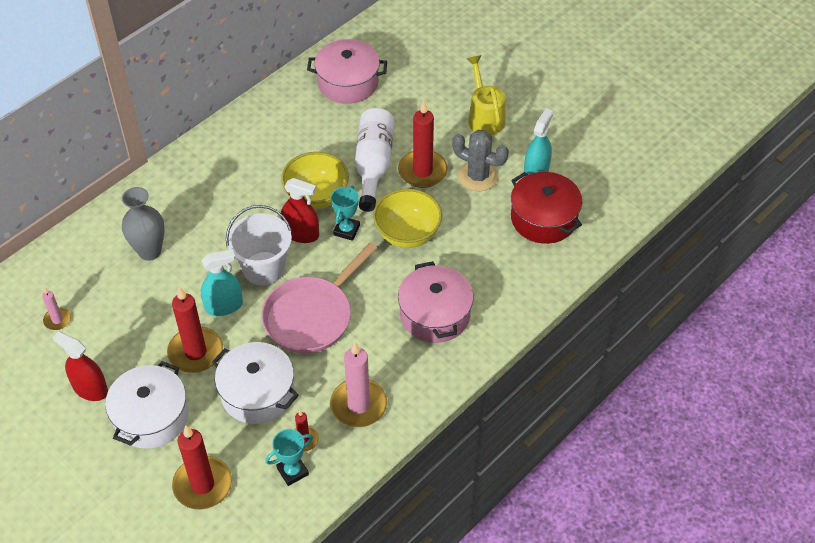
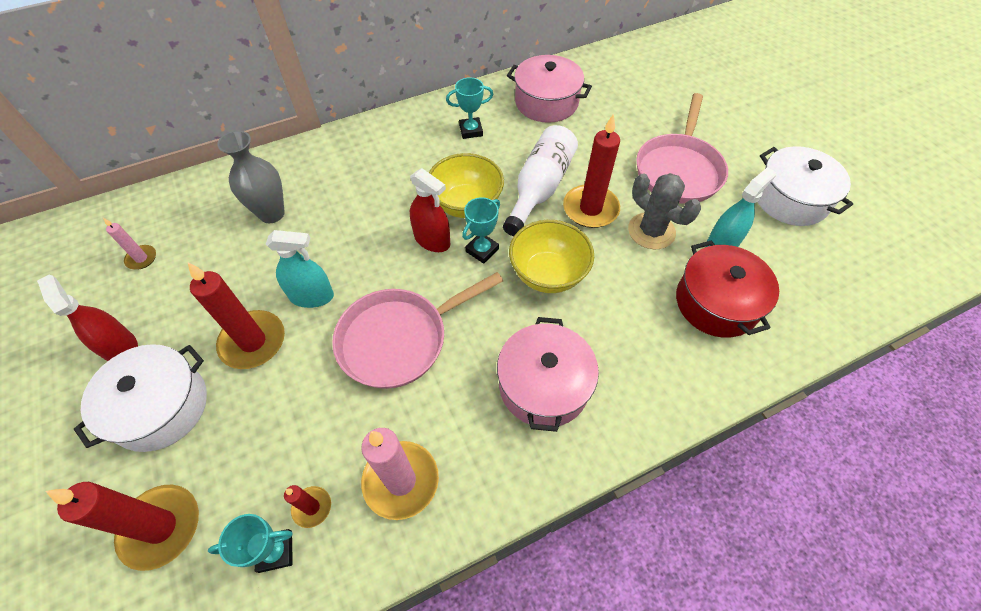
camera: 20 degrees right, 5 degrees up
(257, 393) = (291, 419): white pot -> white pot (790, 199)
(263, 268) = (374, 266): white bucket -> none
(290, 128) = (471, 131): none -> turquoise trophy
(484, 117) = (678, 170): yellow watering can -> pink pan

